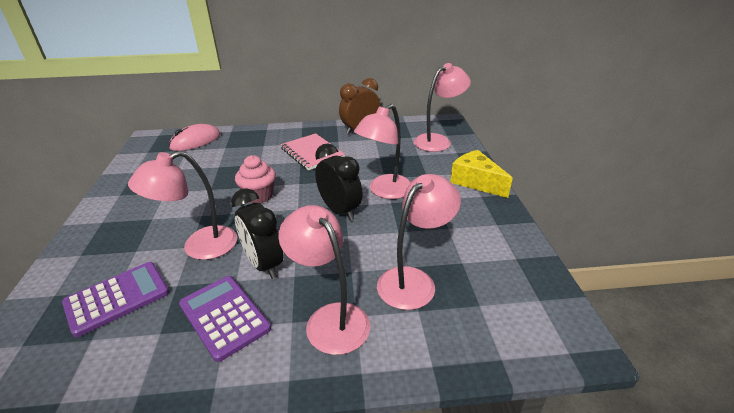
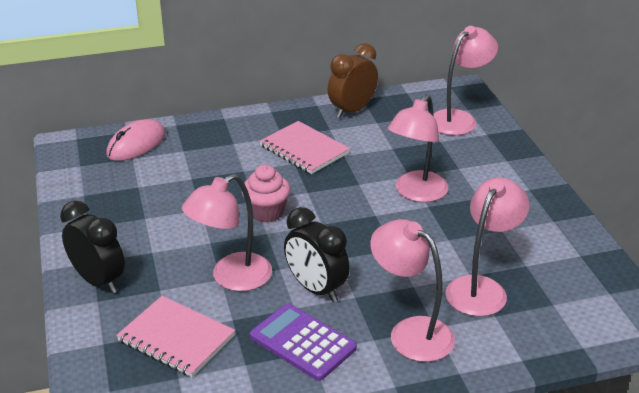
camera: 10 degrees left, 0 degrees up
(117, 298) = (176, 338): purple calculator -> pink notebook
(340, 210) = (372, 221): black clock -> black clock (98, 281)
(476, 182) = (519, 172): yellow cheese -> none

